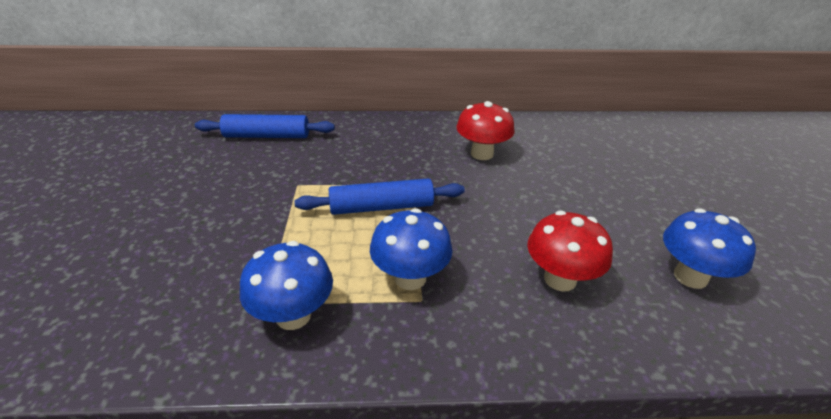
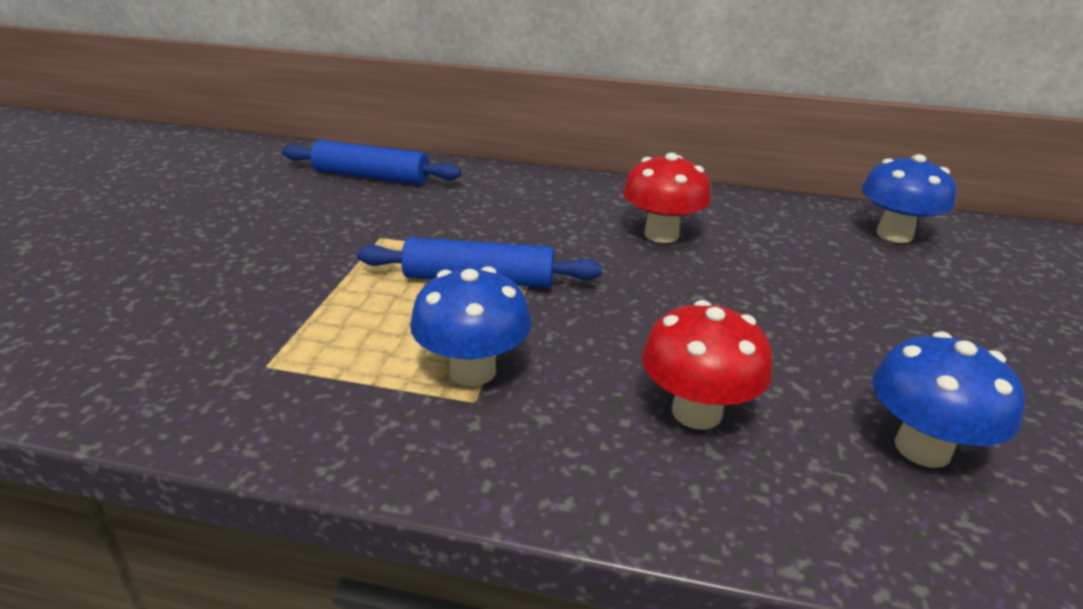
camera: 15 degrees right, 5 degrees down
(293, 315) = (293, 386): blue mushroom -> blue mushroom (894, 235)

